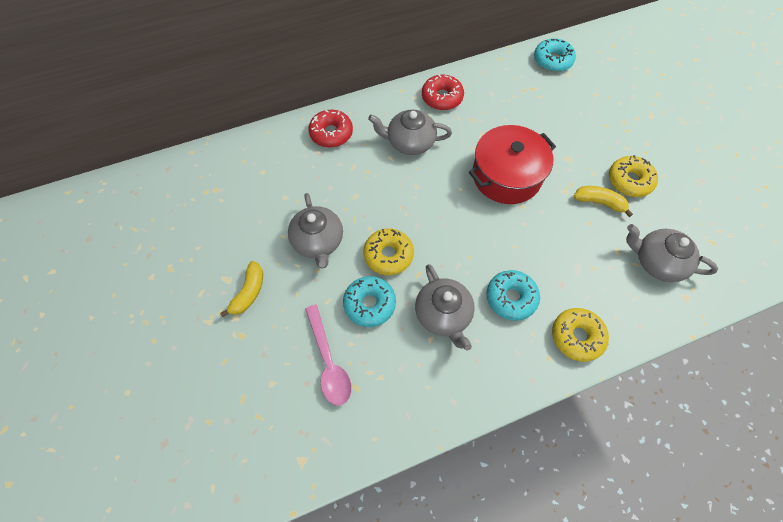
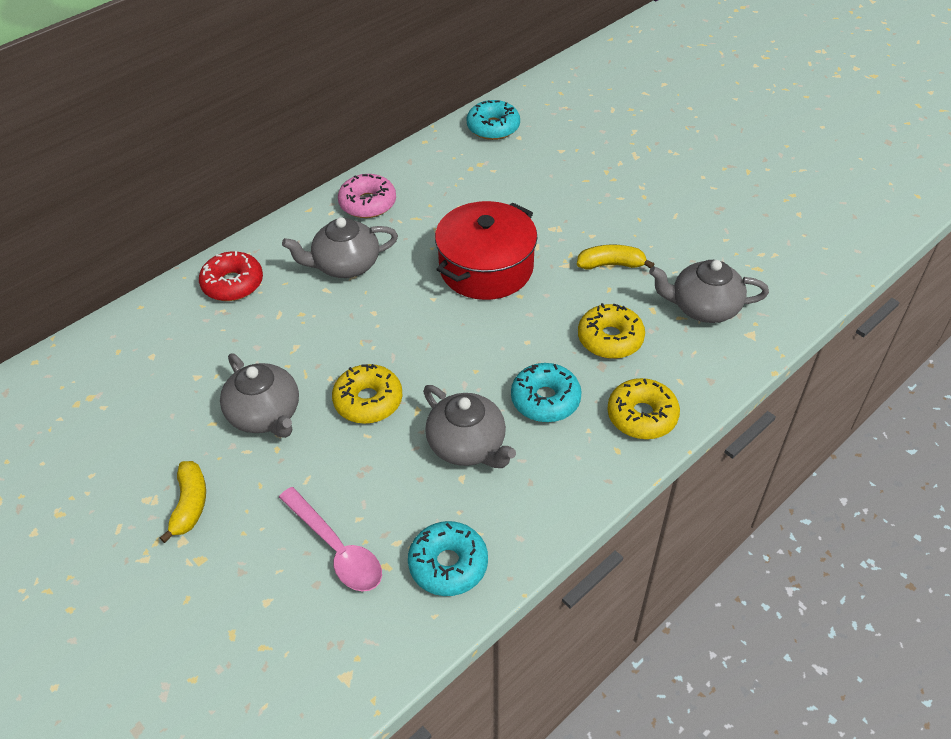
camera: 20 degrees left, 15 degrees down
(369, 304) = (365, 464): turquoise donut -> turquoise donut (448, 564)
(442, 97) = (368, 203): red donut -> pink donut
(629, 181) = (637, 231): yellow donut -> yellow donut (610, 339)

